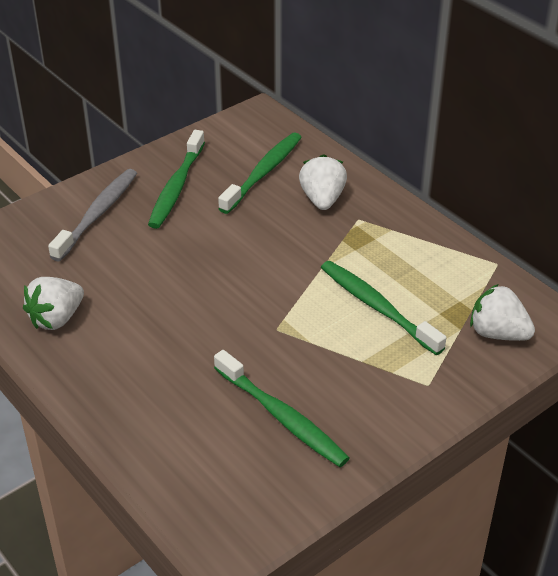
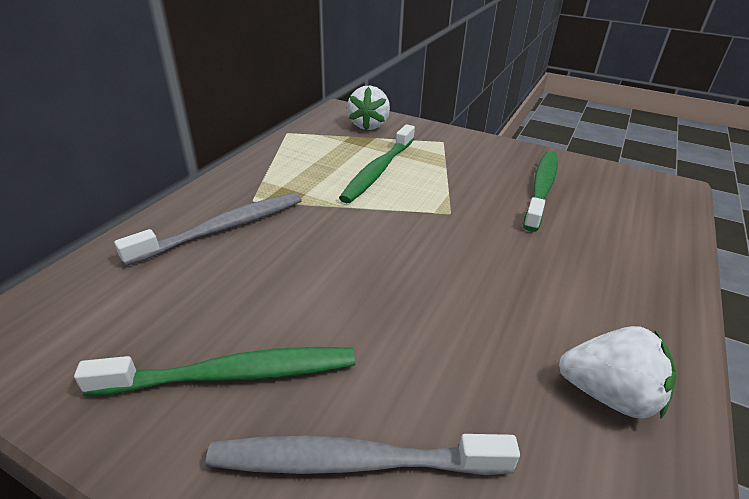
camera: 115 degrees left, 5 degrees down
(263, 173) = (173, 289): green toothbrush -> none
(322, 199) = (223, 228): white strawberry -> grey toothbrush

